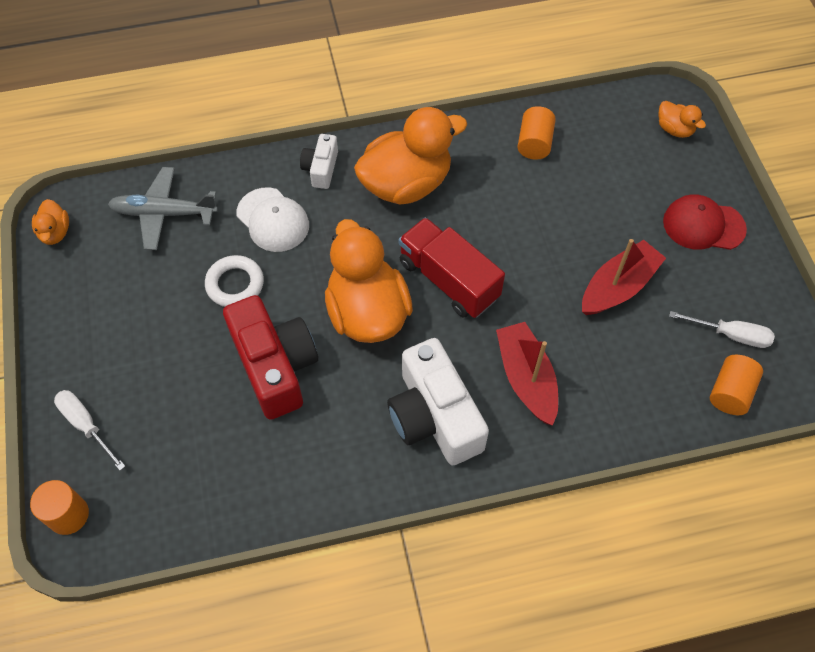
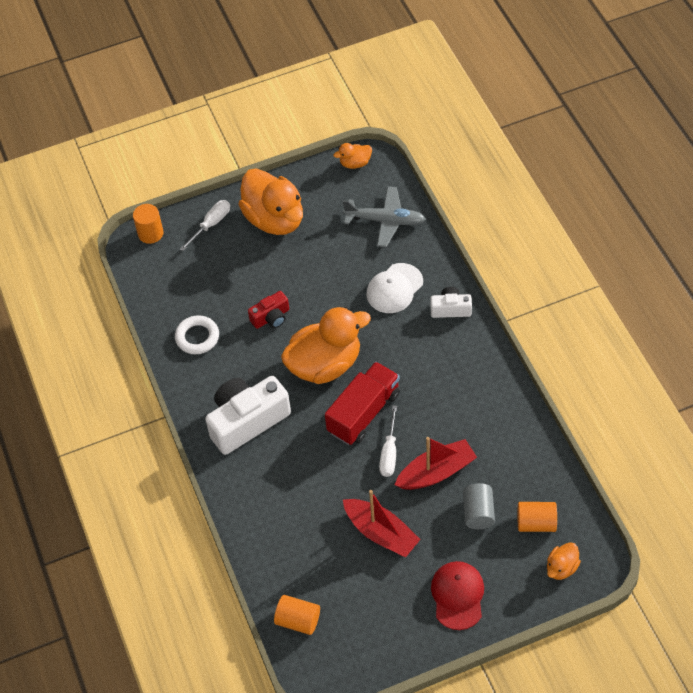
camera: 85 degrees right, 5 degrees down
(164, 213) = (385, 221): grey plane -> grey plane turned 105 degrees clockwise
(235, 284) = (333, 278): white ring -> white ring (197, 337)
(275, 366) = (271, 317): red camera -> red camera, size x0.51
(406, 184) = (449, 369): orange duck -> orange duck (275, 219)
(526, 378) = (287, 476): red boat -> red boat (436, 472)
(534, 143) = (515, 456): orange cylinder -> orange cylinder (536, 523)
(601, 189) = (478, 513): none -> grey cylinder
(730, 335) = (351, 620): white screwdriver -> white screwdriver (389, 452)

